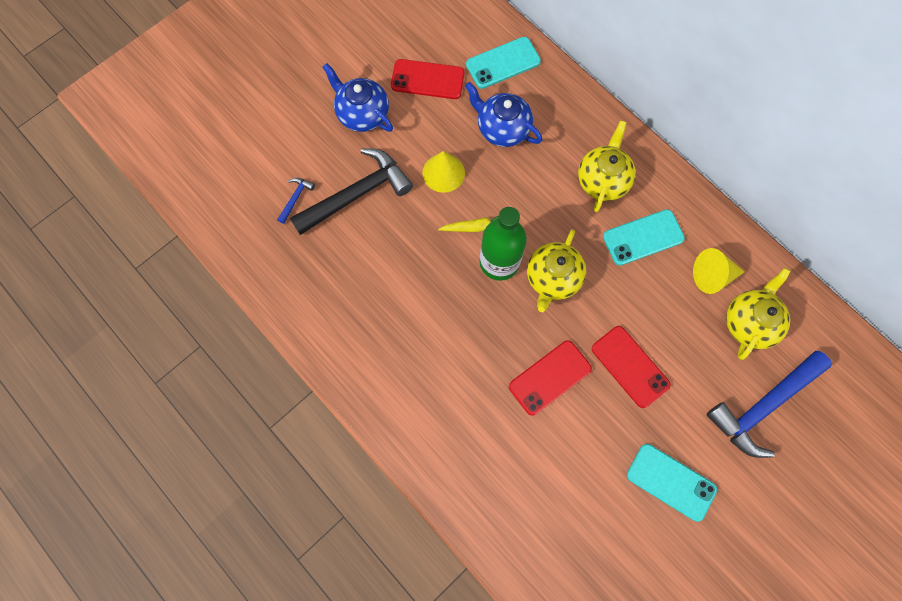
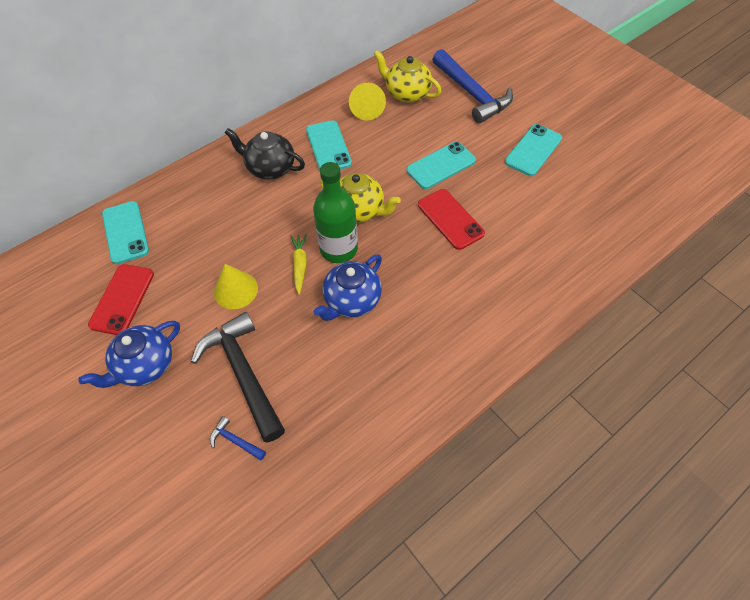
camera: 85 degrees left, 15 degrees down
(502, 129) = (199, 238): blue teapot -> blue teapot (351, 301)
(602, 180) = (270, 168): yellow teapot -> black teapot
(630, 366) = (441, 165): red phone -> turquoise phone

